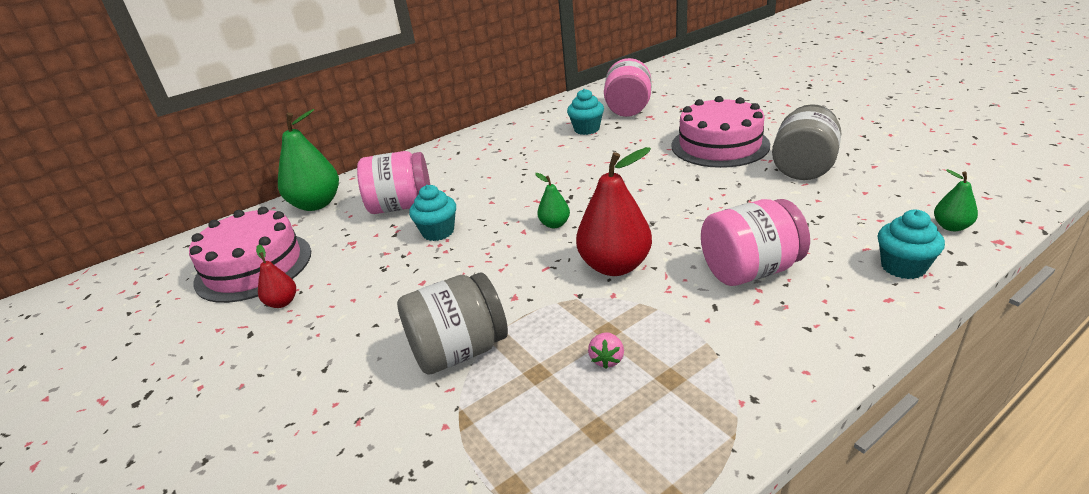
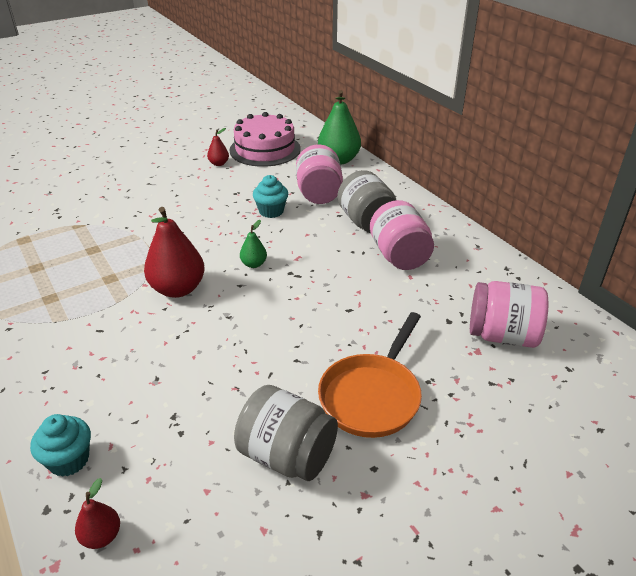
camera: 90 degrees right, 5 degrees up
(459, 351) = (131, 223): grey jar -> grey jar (367, 222)
(587, 129) = (447, 297): turquoise cupcake -> none
(607, 359) = (84, 275): pink strawberry -> none
(719, 145) = (372, 396): pink cake -> orange pan
(750, 270) = (127, 359): pink jar -> pink jar (399, 256)
(951, 227) = (101, 536): green pear -> red pear

